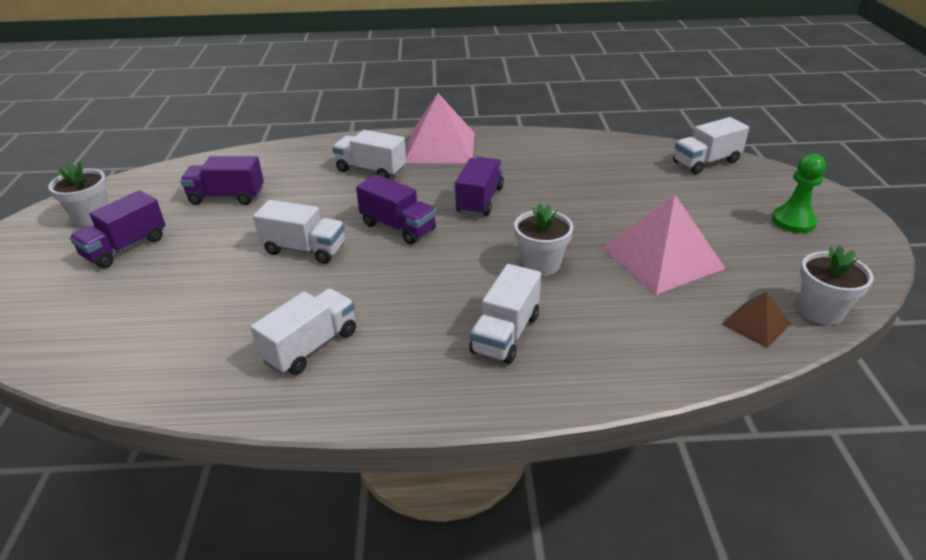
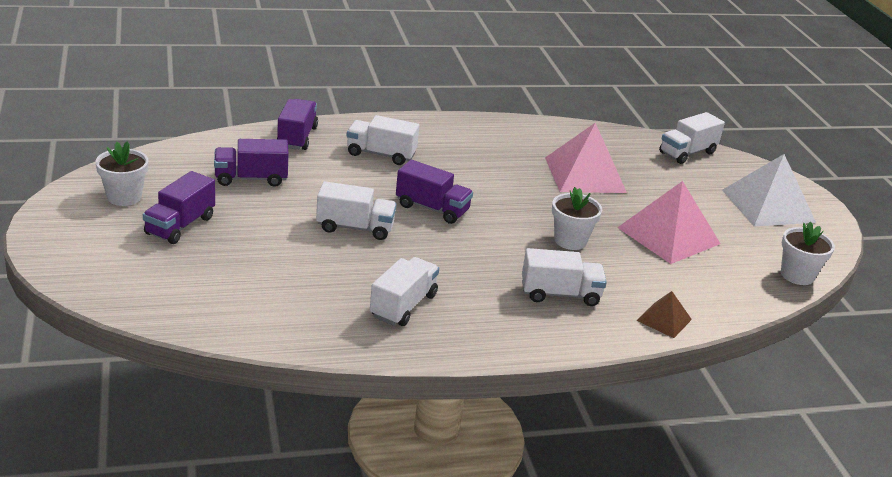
camera: 15 degrees left, 5 degrees down
(440, 147) = (438, 132): pink pyramid -> pink pyramid (585, 174)
(480, 200) = (496, 185): purple truck -> purple truck (297, 137)
(505, 334) = (560, 294): white truck -> white truck turned 105 degrees counterclockwise
(755, 324) = (750, 285): brown pyramid -> brown pyramid (664, 319)
(793, 221) = (768, 206): green pawn -> white pyramid

